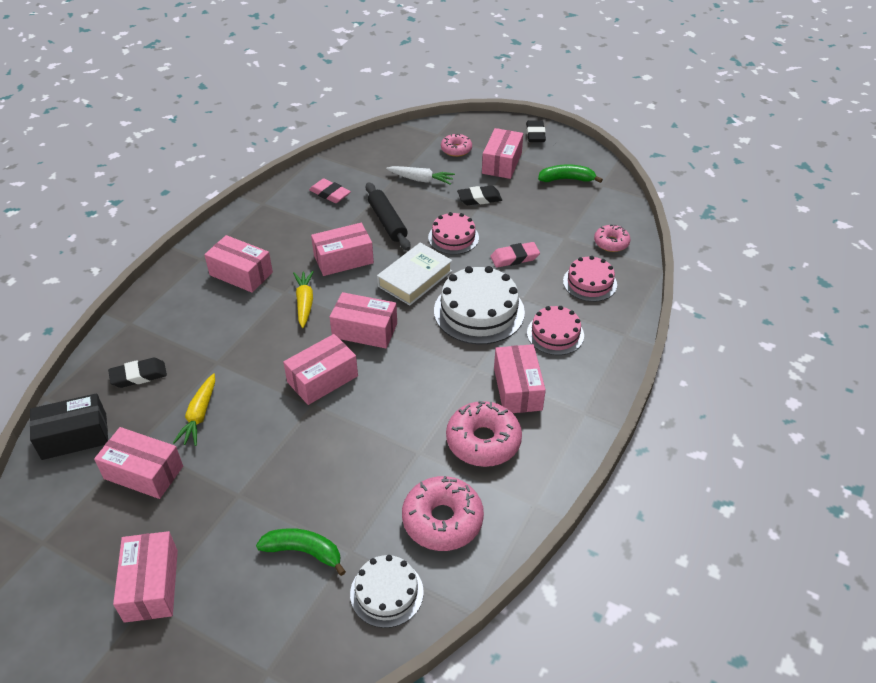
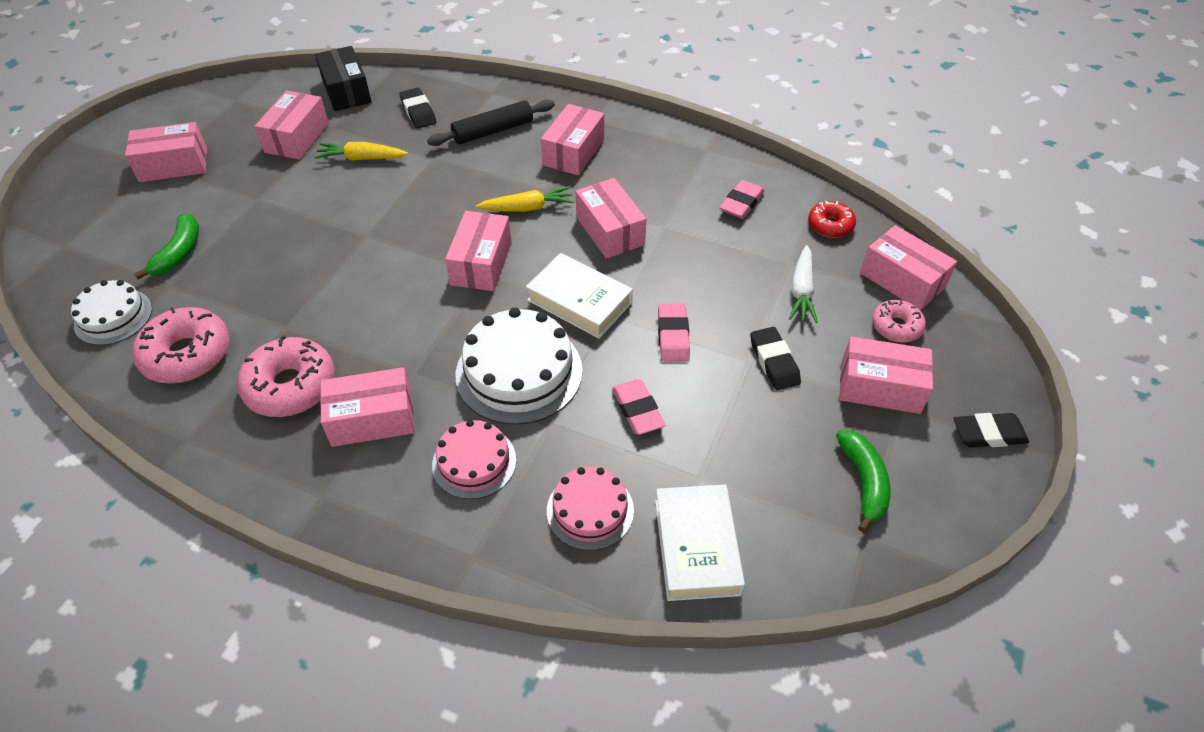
camera: 85 degrees right, 5 degrees up
(322, 379) = (404, 237): pink box -> pink box (902, 280)
(362, 160) = (830, 225): none -> red donut
(387, 222) = (693, 264): black rolling pin -> black rolling pin (493, 131)
(453, 237) = (673, 336): pink cake -> pink eraser
(611, 243) = (696, 546): pink donut -> white book

